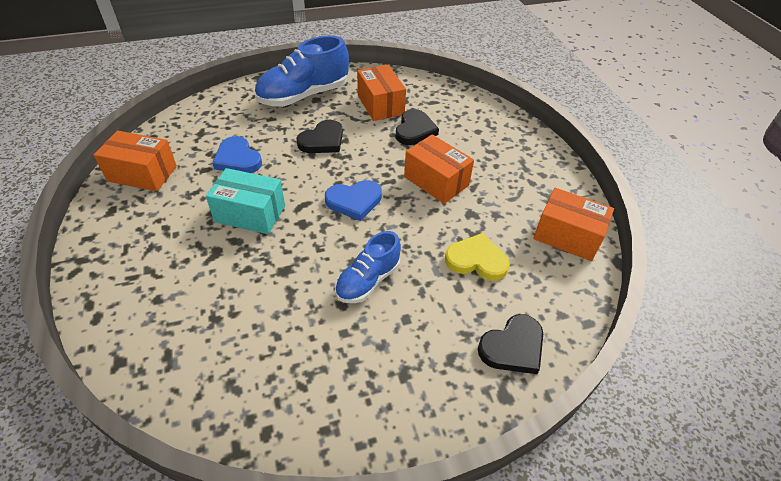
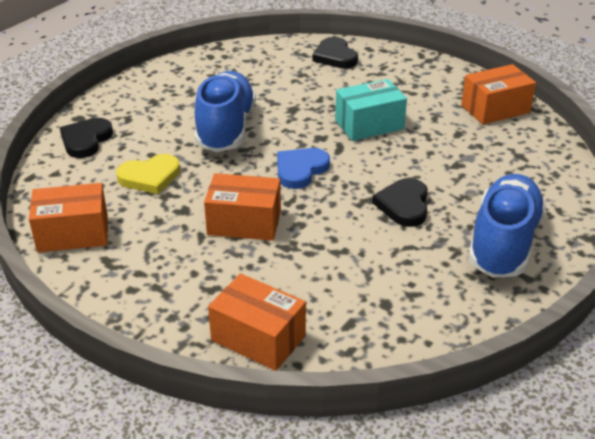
camera: 145 degrees right, 10 degrees down
(238, 159) = (448, 152): blue heart -> none
(368, 281) = (225, 129): blue shoe -> blue shoe, size x1.68
(380, 105) = (405, 281): orange box -> orange box (258, 338)
(415, 130) = (326, 268): black heart -> black heart (335, 56)

